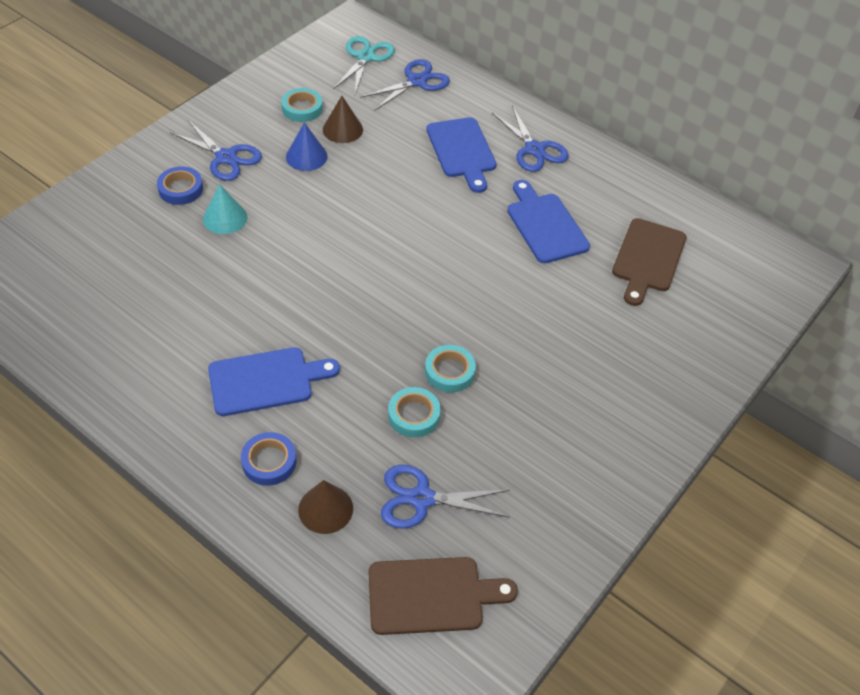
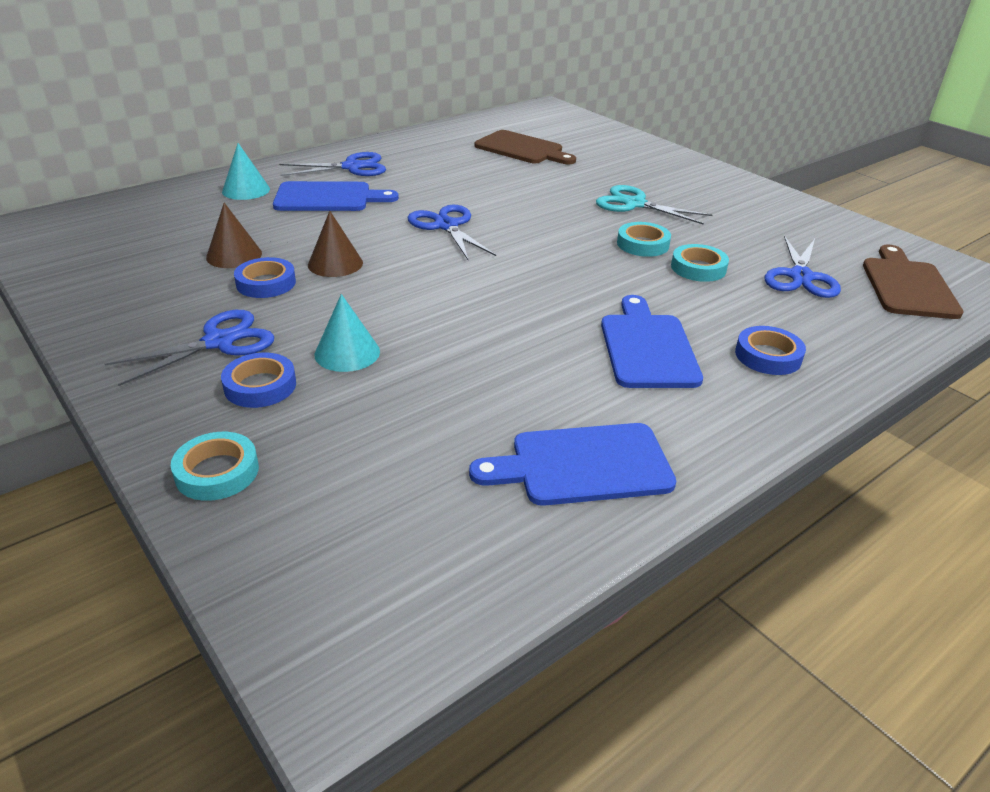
camera: 75 degrees left, 15 degrees down
(302, 108) = (166, 276): turquoise tape -> turquoise tape (217, 472)
(306, 156) = (266, 283): blue cone -> blue tape
(325, 509) = (825, 328): brown cone -> brown cone (335, 263)
(365, 57) = (107, 226): turquoise scissors -> turquoise scissors (634, 204)
(416, 81) = (187, 204): blue scissors -> blue scissors (447, 226)
(456, 102) = (246, 190): none -> turquoise cone
(545, 225) = (461, 178): blue cutting board -> blue cutting board (583, 465)

